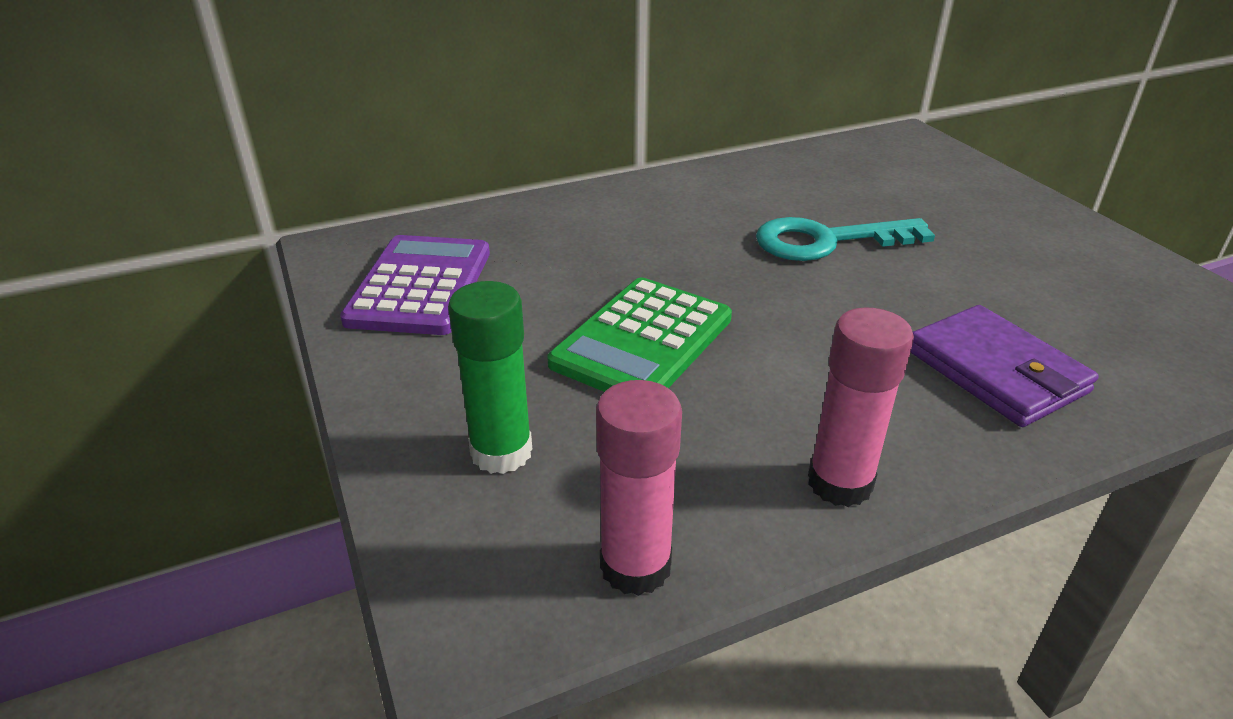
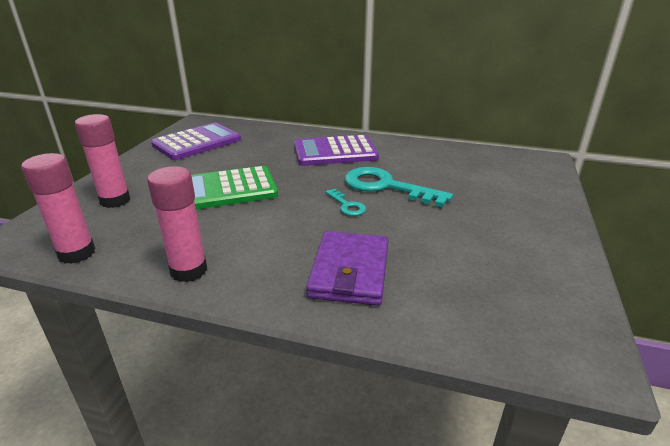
camera: 40 degrees right, 5 degrees down
(501, 452) = (115, 200): green glue stick -> pink glue stick
(670, 216) = (335, 152): none -> purple calculator
(835, 288) = (347, 205): none -> turquoise key

